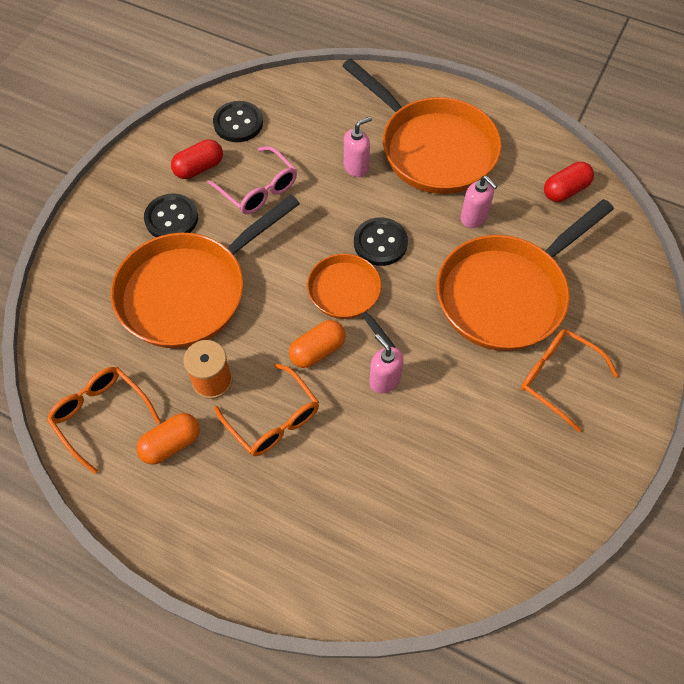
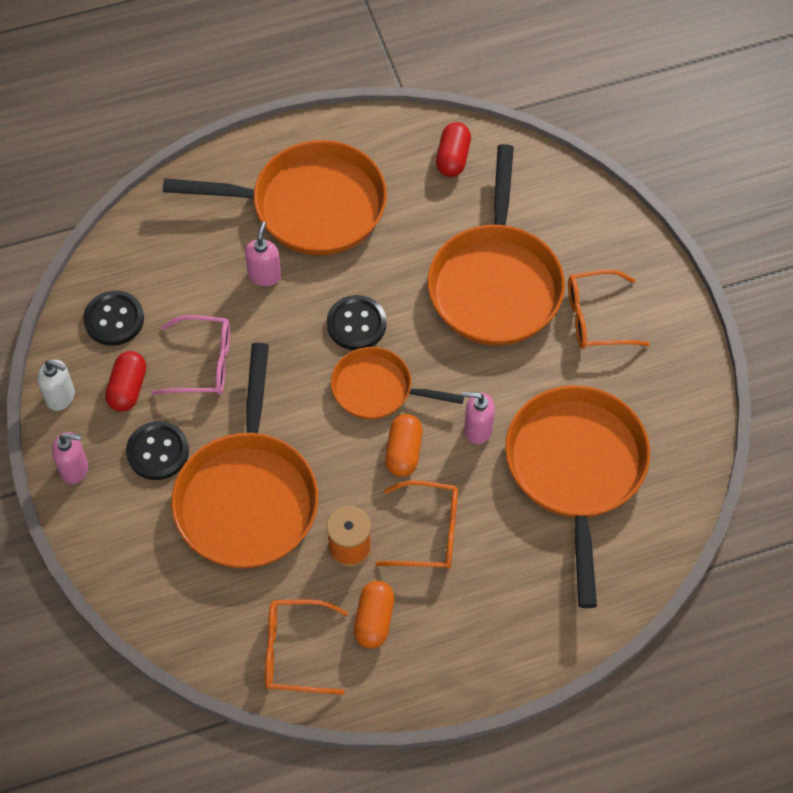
camera: 45 degrees left, 0 degrees up
(158, 142) = (61, 397): none -> white soap dispenser
(424, 473) = (576, 470): none -> orange pan
(474, 218) = (407, 241): pink soap dispenser -> pink soap dispenser (75, 469)

